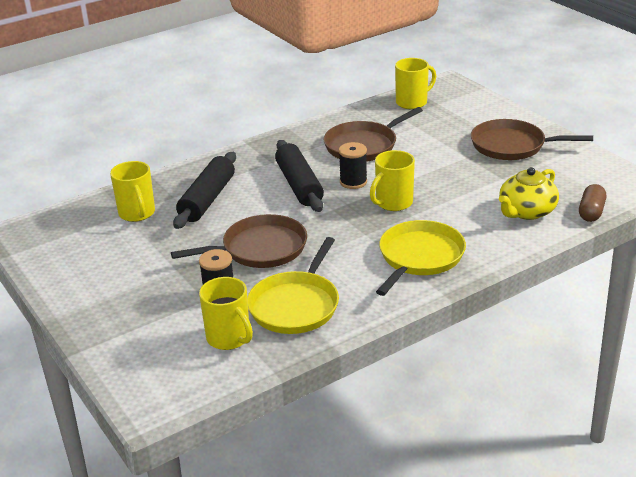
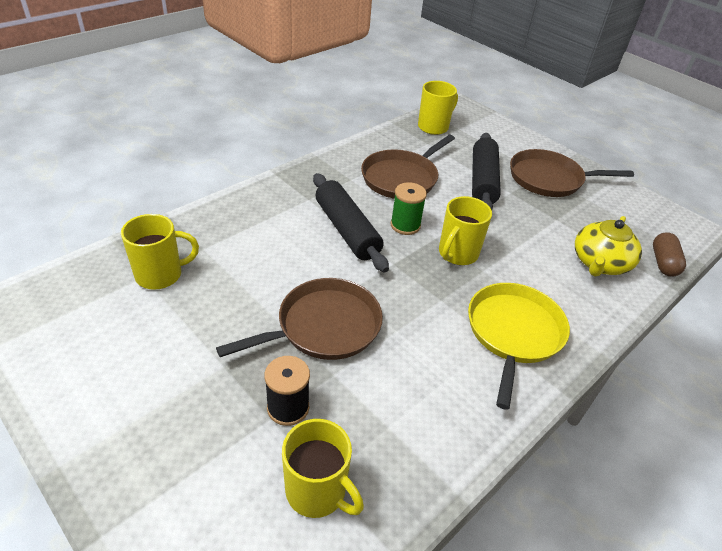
camera: 15 degrees left, 10 degrees up
(137, 213) = (161, 275): yellow mug -> yellow mug turned 75 degrees counterclockwise
(207, 199) = (245, 252): black rolling pin -> black rolling pin (483, 181)
(296, 305) = (391, 421): yellow pan -> none
(353, 182) = (405, 225): black spool -> green spool

